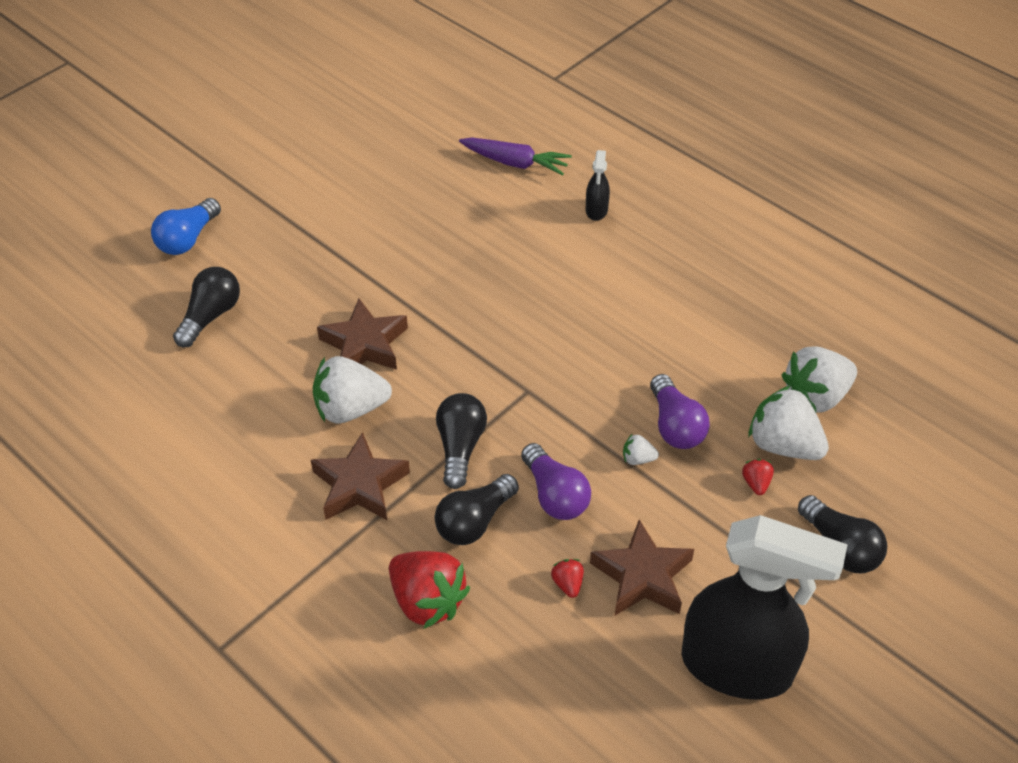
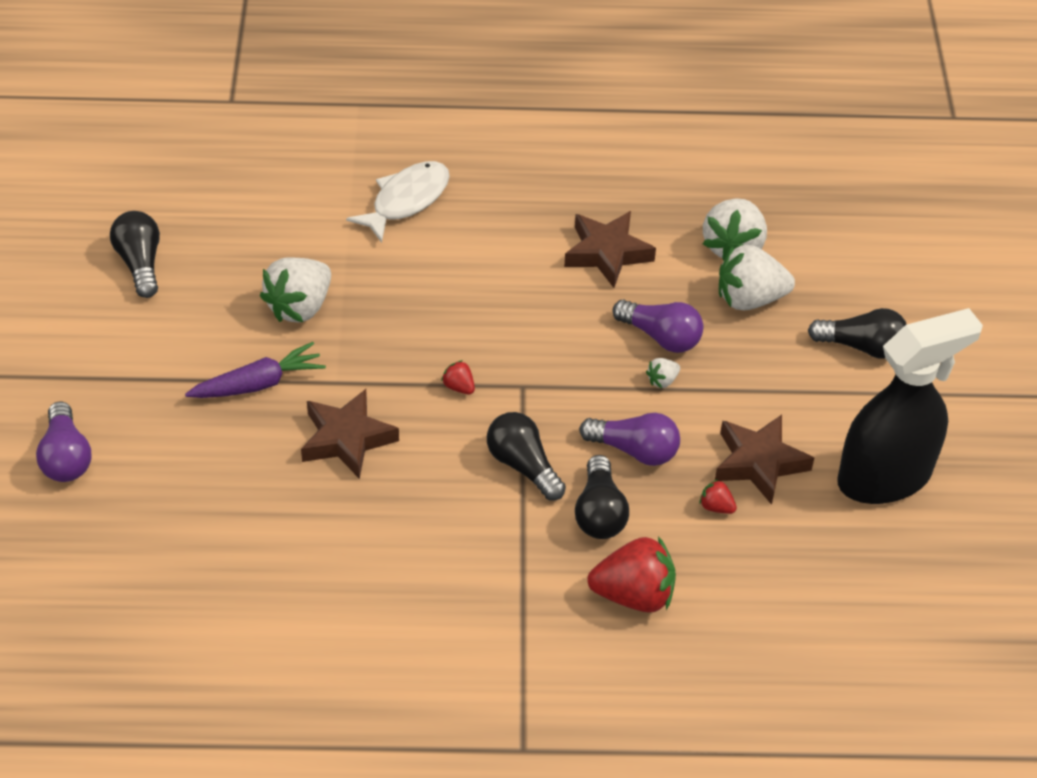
camera: 45 degrees left, 0 degrees up
(188, 239) = (66, 457): blue light bulb -> purple light bulb
(211, 316) = (179, 508): black light bulb -> black light bulb (140, 263)
(350, 409) = (400, 498): white strawberry -> white strawberry (300, 307)
(360, 485) = (480, 550): brown star -> brown star (607, 253)
(515, 163) = (288, 200): purple carrot -> purple carrot (259, 383)
(596, 210) = (406, 200): black spray bottle -> white fish
(756, 483) = (761, 340): red strawberry -> red strawberry (459, 387)

